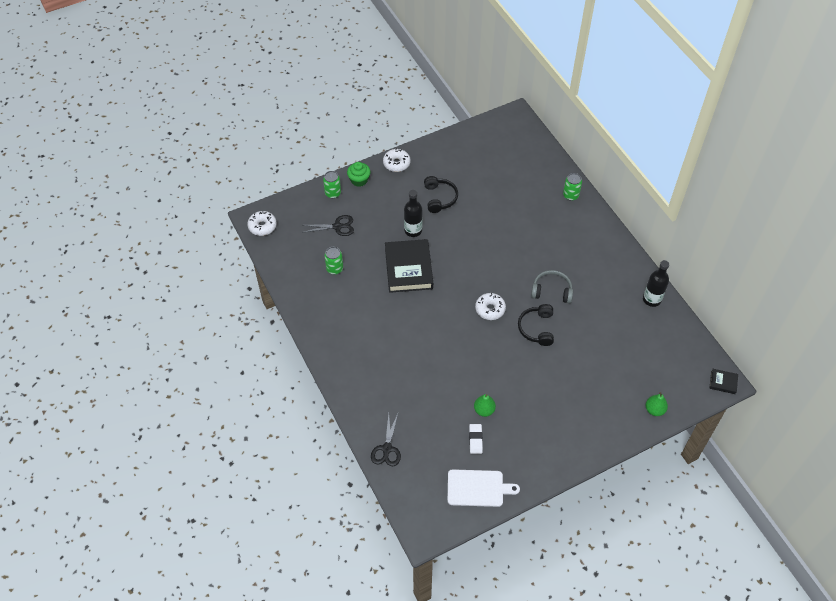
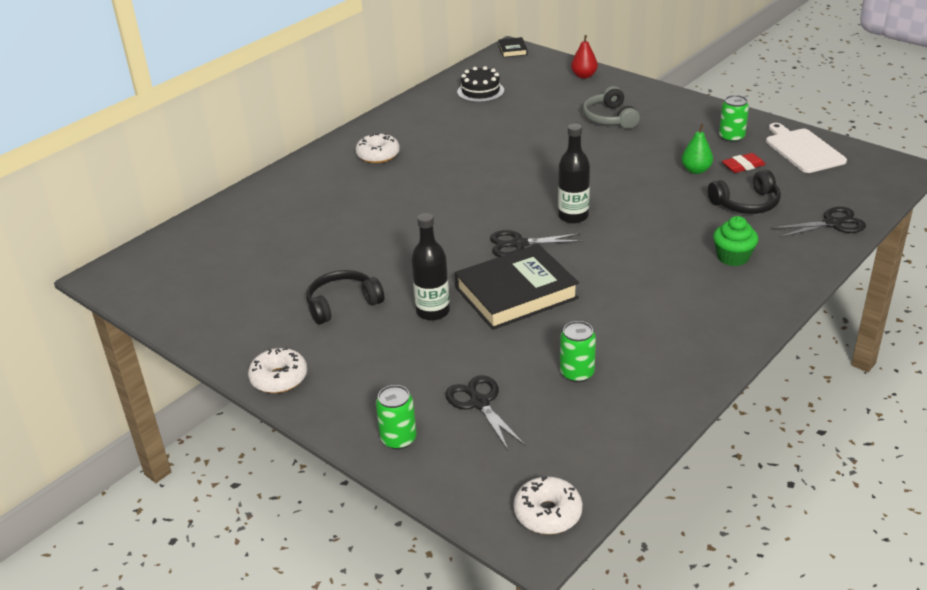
camera: 110 degrees left, 20 degrees down
(359, 180) = (346, 414): green cupcake -> green cupcake (733, 257)
(452, 286) = (518, 244): none -> black scissors
(475, 440) = (743, 166): white eraser -> red eraser
(490, 309) = (534, 203): white donut -> white donut (378, 155)
(536, 328) = (536, 163): black headphones -> black headphones (746, 204)
(551, 291) = (465, 166): grey headphones -> grey headphones (609, 118)
(570, 195) = (275, 188): green can -> green can (731, 137)
(651, 299) = (427, 103): black bottle -> black bottle (573, 216)
(654, 410) = (584, 76): green pear -> red pear
(656, 336) = (480, 91): none -> black cake

